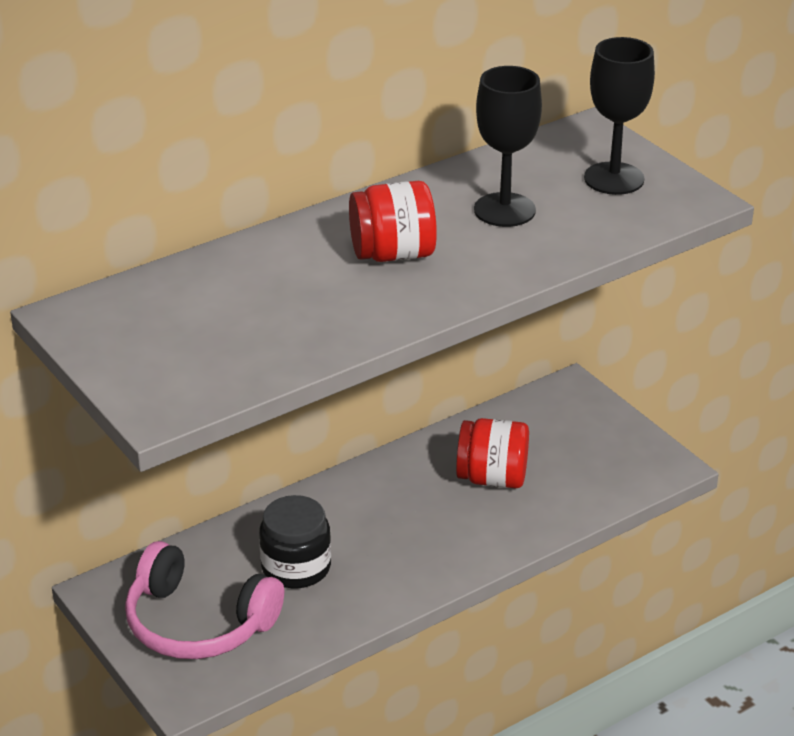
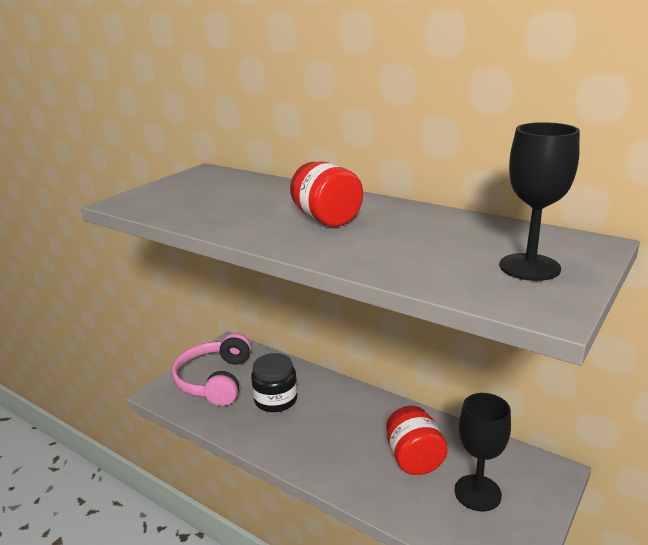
camera: 70 degrees right, 10 degrees down
(504, 210) = (424, 238): black goblet -> black goblet (477, 493)

